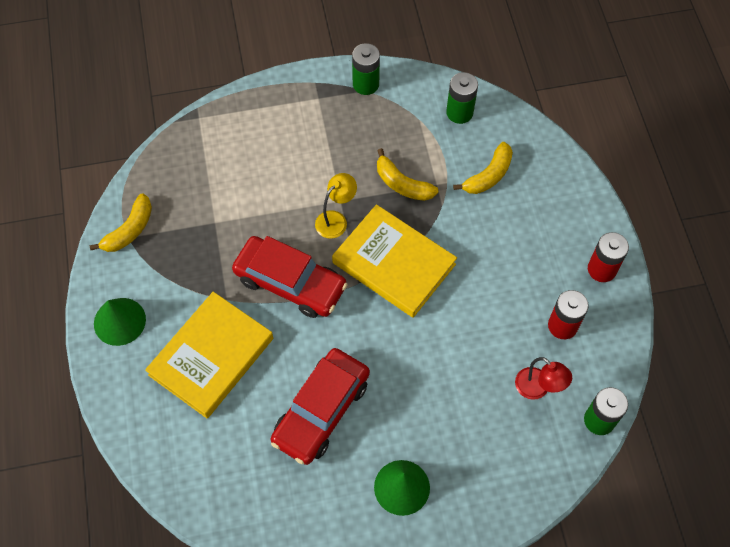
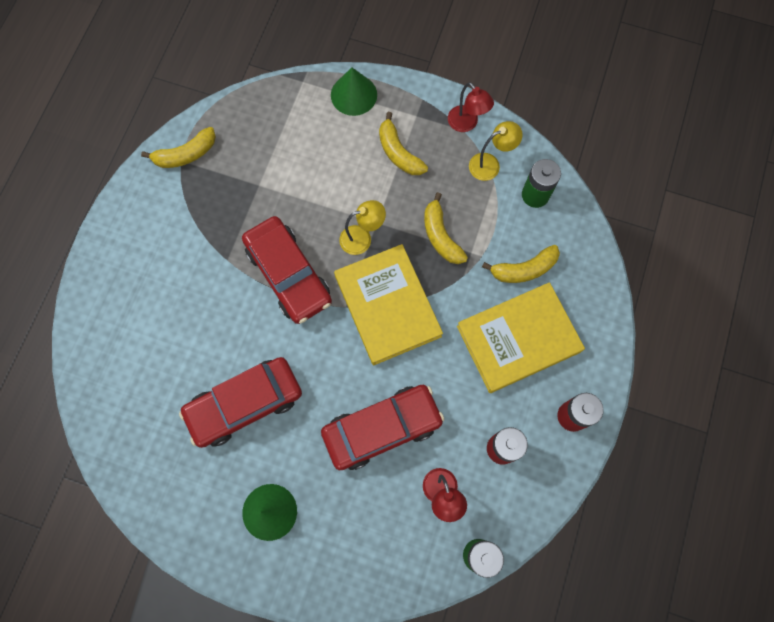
camera: 30 degrees right, 10 degrees up
(119, 321) = (131, 231): green cone -> green cone (354, 95)
(211, 356) = (184, 304): yellow book -> yellow book (518, 339)
(322, 135) = (398, 153): none -> yellow banana
(366, 84) = (466, 124): green battery -> red lamp
(406, 106) = (490, 164): none -> yellow lamp
(454, 364) = (382, 428): none -> red car

